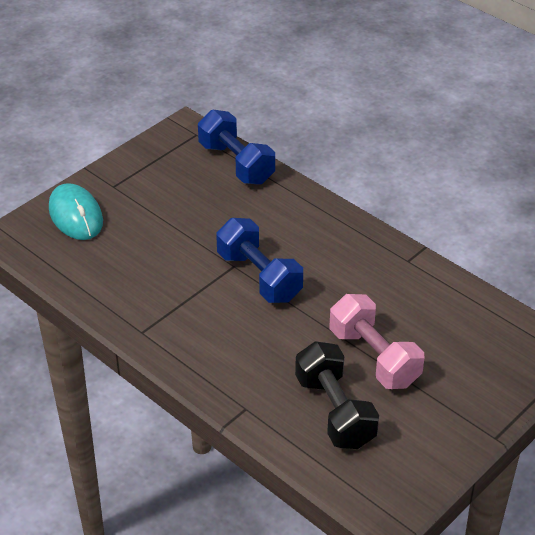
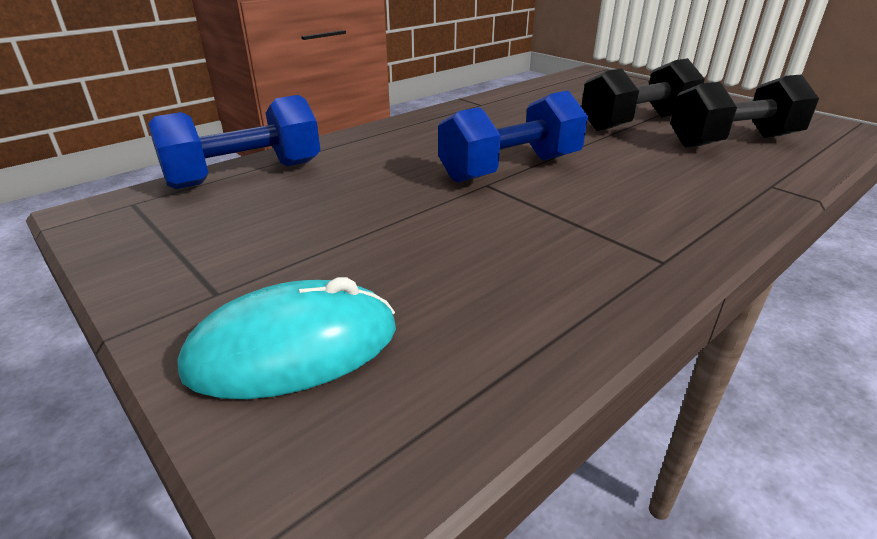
camera: 85 degrees left, 10 degrees down
(374, 357) = (636, 122): pink dumbbell -> black dumbbell

